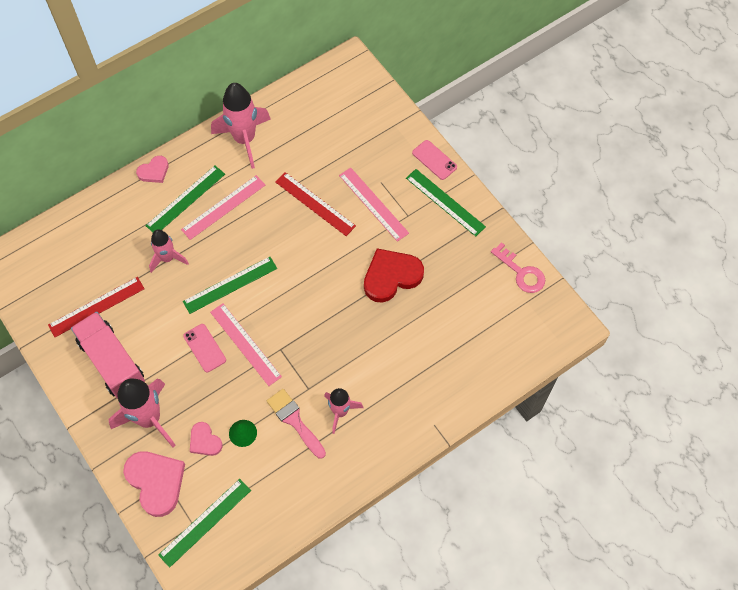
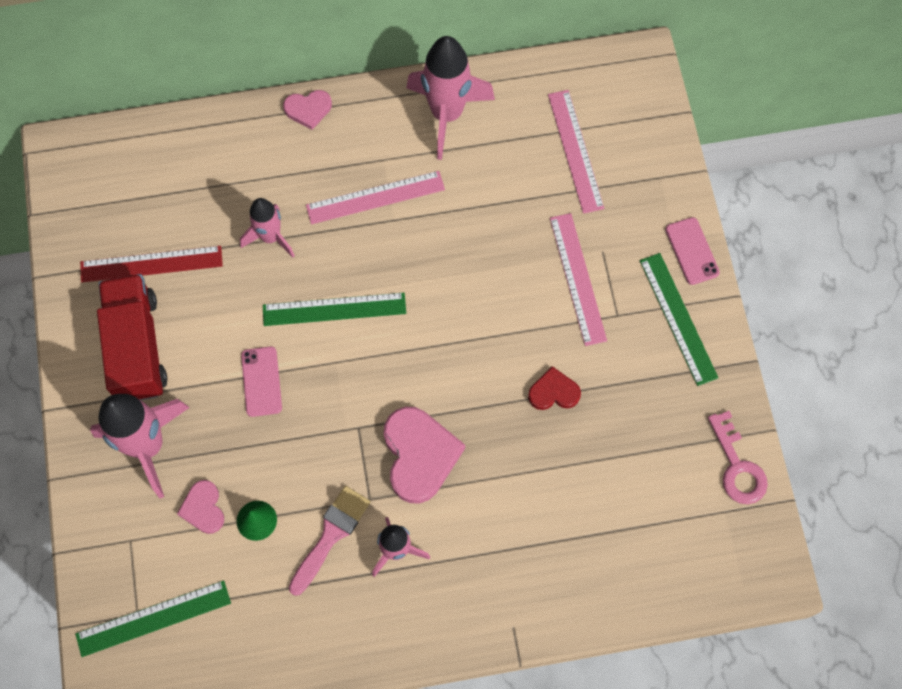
camera: 25 degrees right, 5 degrees up
(112, 362) = (137, 347): pink truck -> red truck
(156, 482) = (117, 535): pink heart -> pink heart (419, 455)
(186, 200) = (331, 166): green ruler -> none
(245, 344) = (316, 400): pink ruler -> pink ruler (575, 151)
(294, 421) = (331, 535): pink brush -> pink brush turned 45 degrees clockwise
(315, 204) = (498, 244): red ruler -> none
(391, 276) = (553, 392): red heart -> red heart, size x0.55

